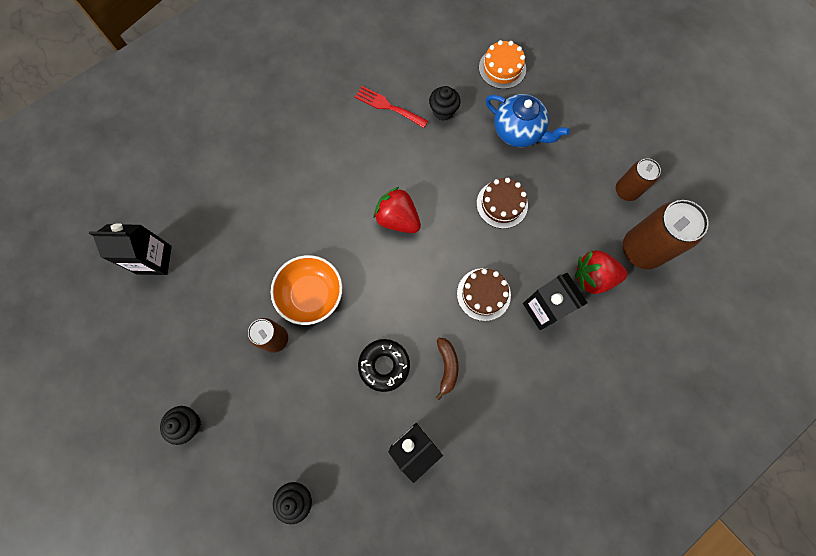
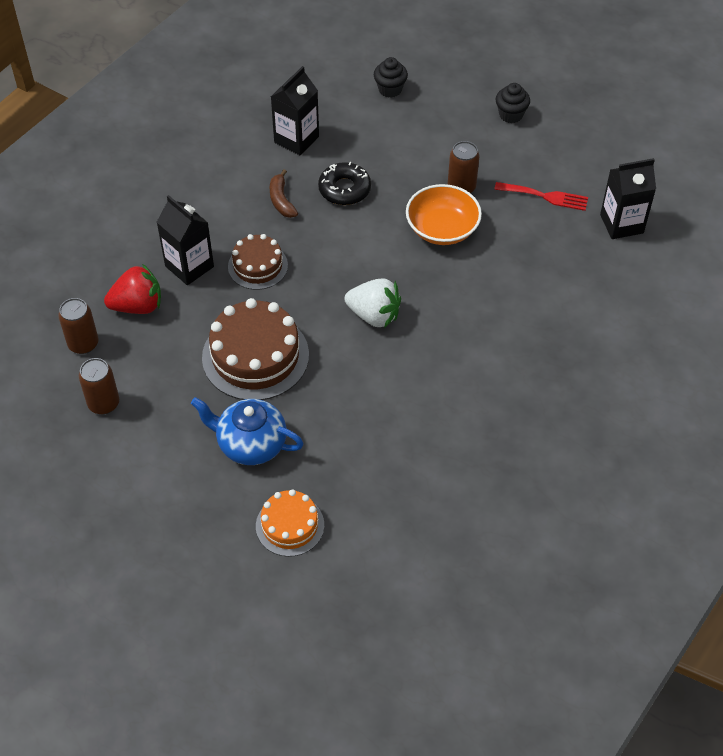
camera: 165 degrees right, 20 degrees down
(388, 106) = (430, 438): red fork -> red fork (545, 196)
(397, 219) = (374, 315): red strawberry -> white strawberry
(443, 111) = (356, 448): black cupcake -> none
(502, 204) = (255, 356): brown cake -> brown cake, size x1.70
(641, 250) = (83, 344): brown can -> brown can, size x0.60

